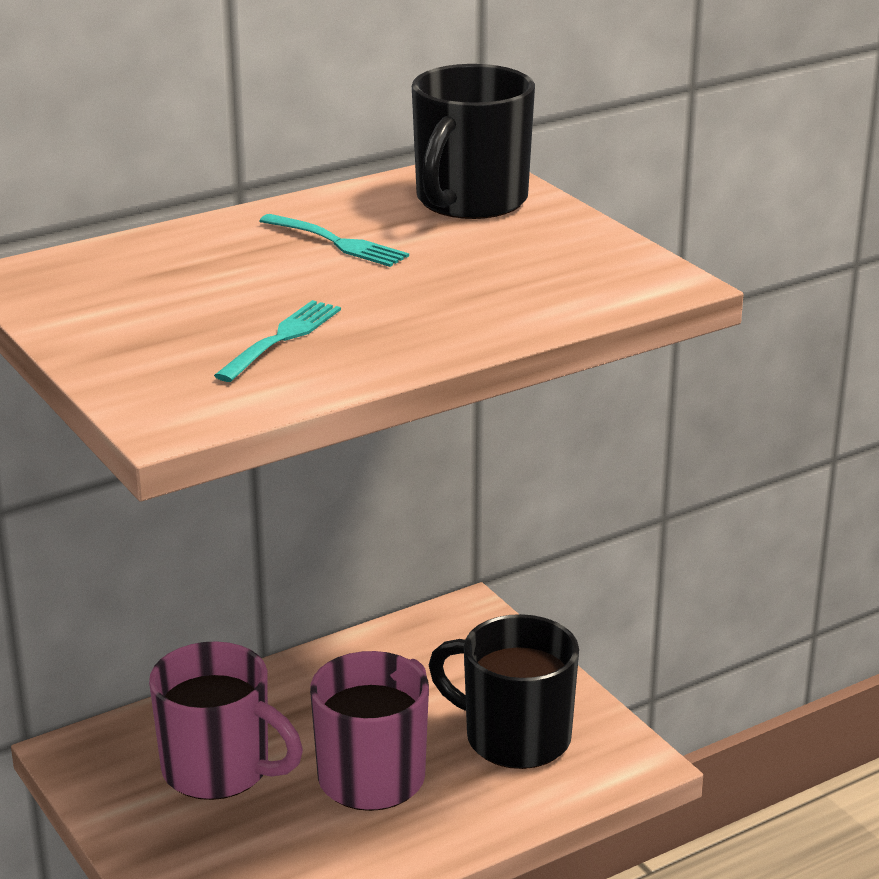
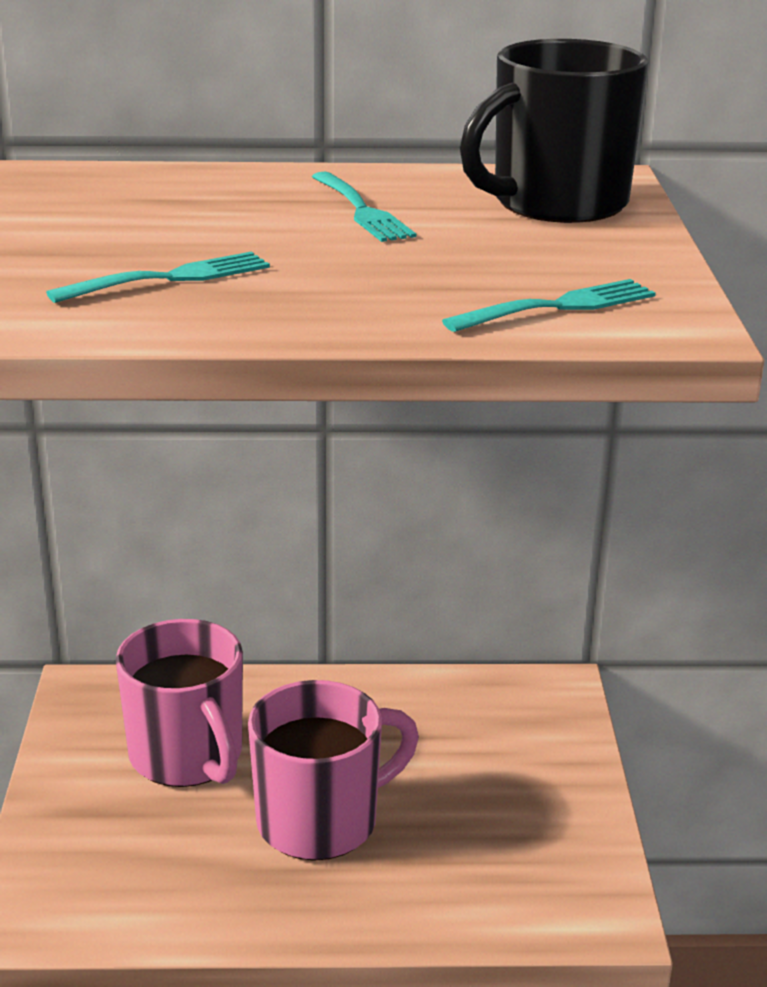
camera: 30 degrees right, 0 degrees up
(514, 737) = (494, 837): black mug -> none
(578, 288) = (558, 307): none -> turquoise fork

